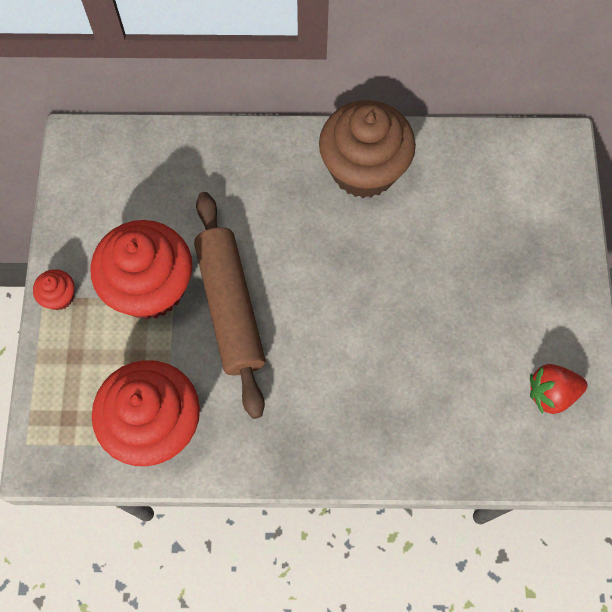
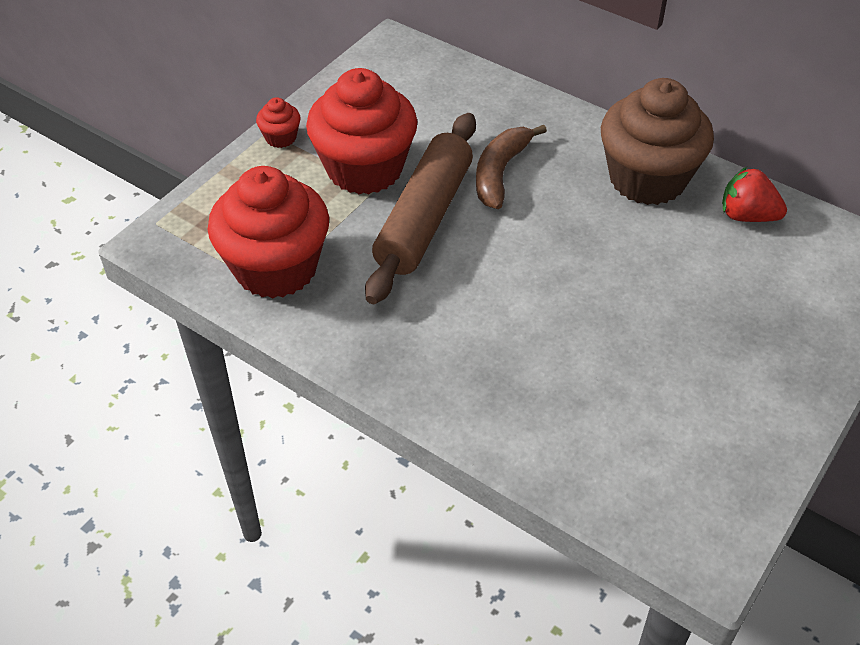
camera: 35 degrees right, 20 degrees down
(255, 228) = (500, 172): none -> brown banana
(551, 393) = (708, 462): red strawberry -> red strawberry (747, 216)

